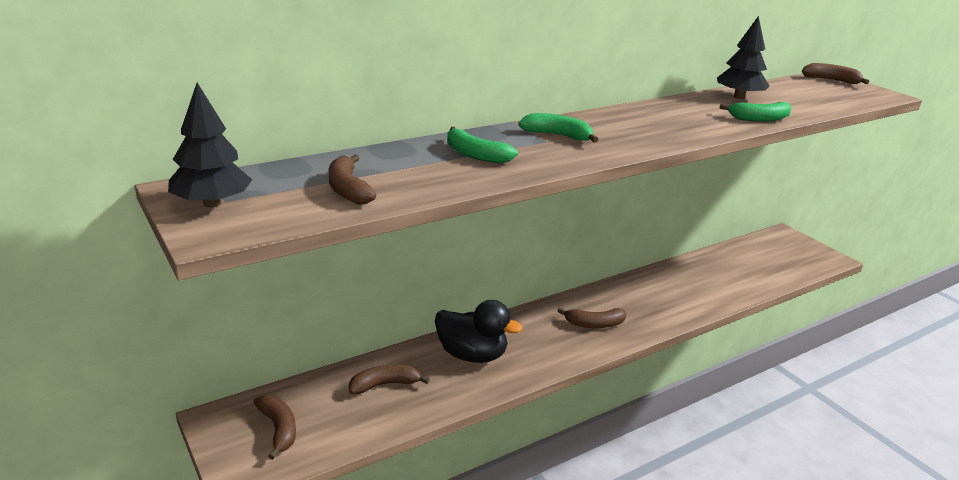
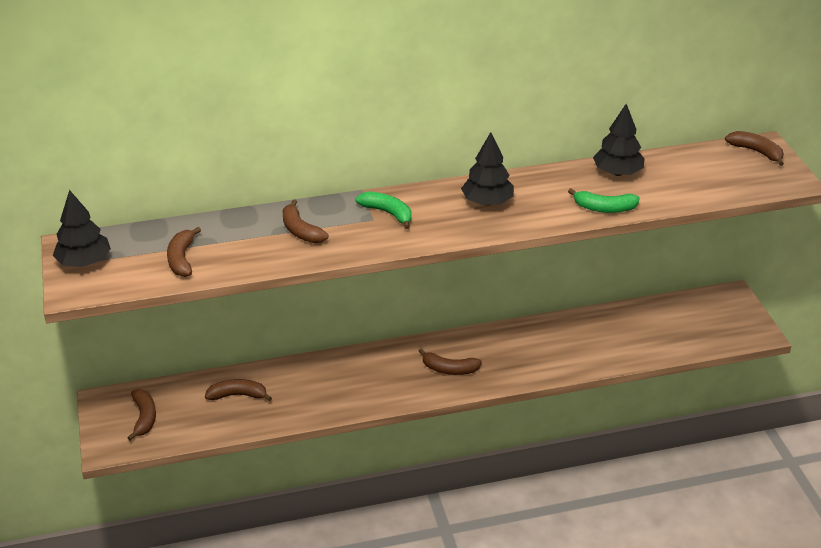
camera: 20 degrees right, 10 degrees up
(472, 355) = (322, 381): black duck -> none
(475, 155) = (300, 231): green banana -> brown banana
(648, 122) = (487, 202): none -> black tree

